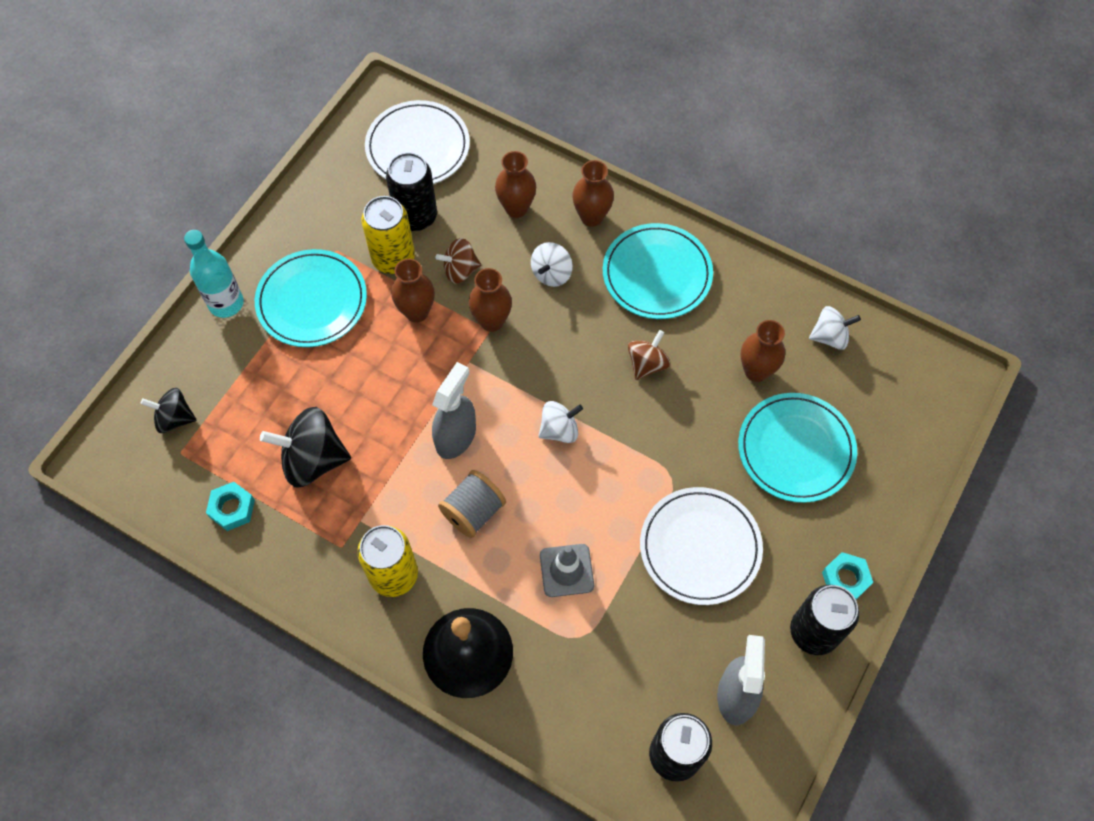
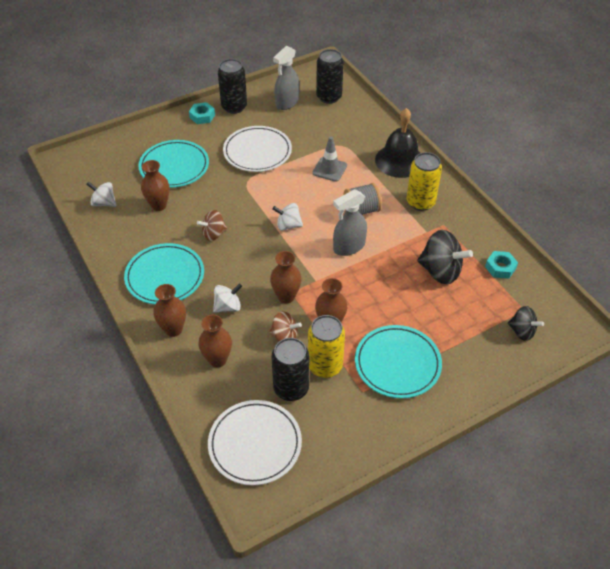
camera: 150 degrees left, 15 degrees down
(226, 303) = (460, 391): turquoise bottle -> none

